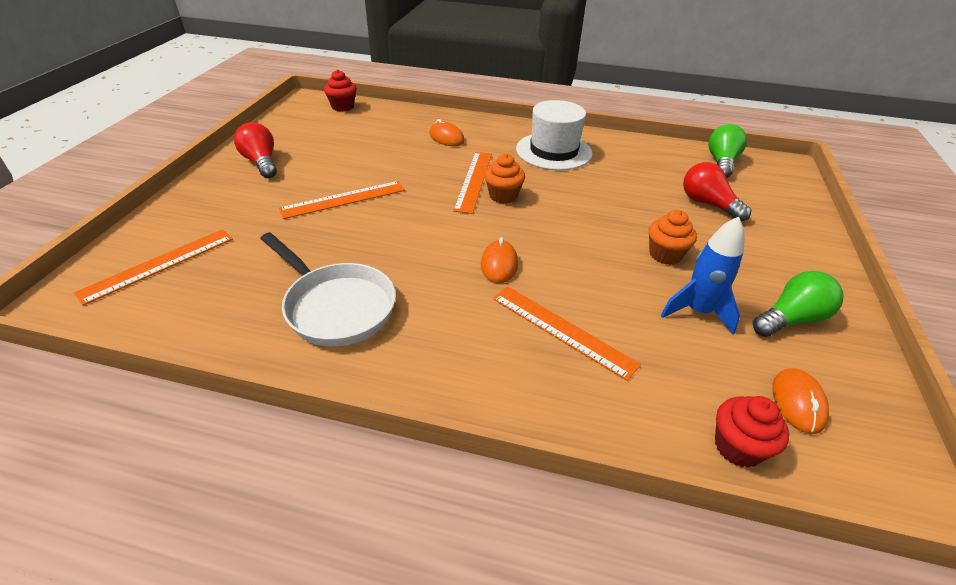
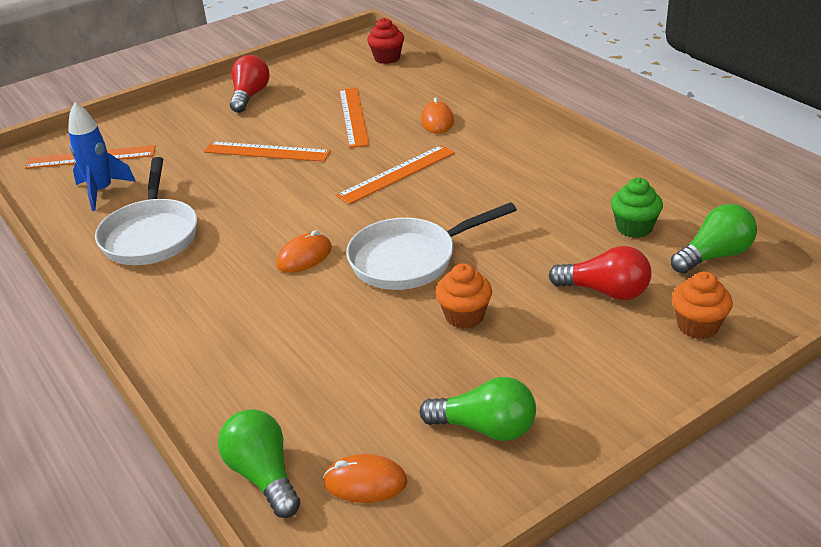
camera: 45 degrees right, 5 degrees down
(503, 196) = (401, 199): orange cupcake -> orange cupcake (697, 326)
(553, 151) = (526, 171): white hat -> none
(562, 330) = (272, 329): orange ruler -> orange ruler (353, 116)
(573, 234) = (409, 259): none -> white pan
(662, 162) = (634, 228): none -> green cupcake
(697, 312) = (406, 375): blue rocket -> blue rocket (102, 191)
(708, 204) = (605, 291): red light bulb -> red light bulb turned 105 degrees clockwise
(737, 447) = (263, 475): red cupcake -> green light bulb
(798, 402) = (365, 482): orange mouse -> orange mouse turned 45 degrees clockwise

